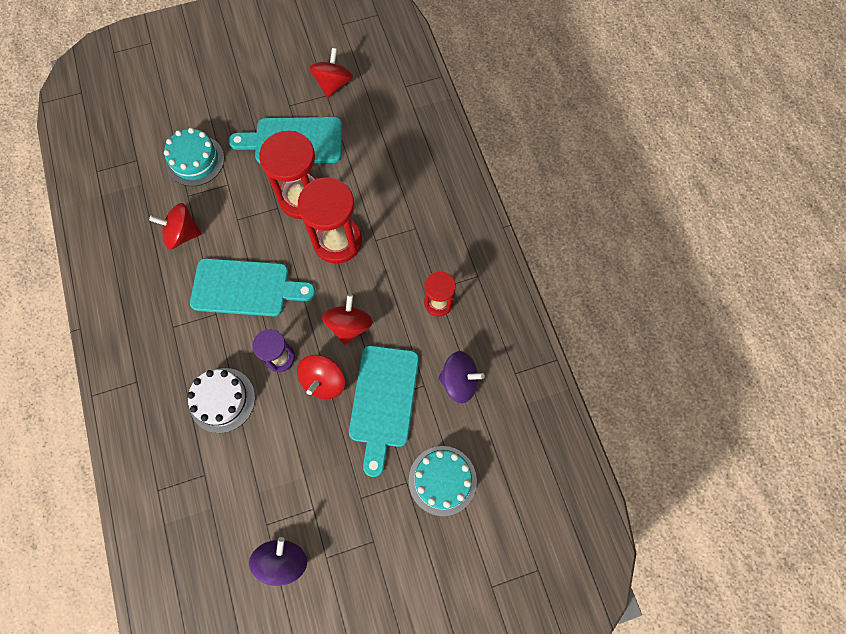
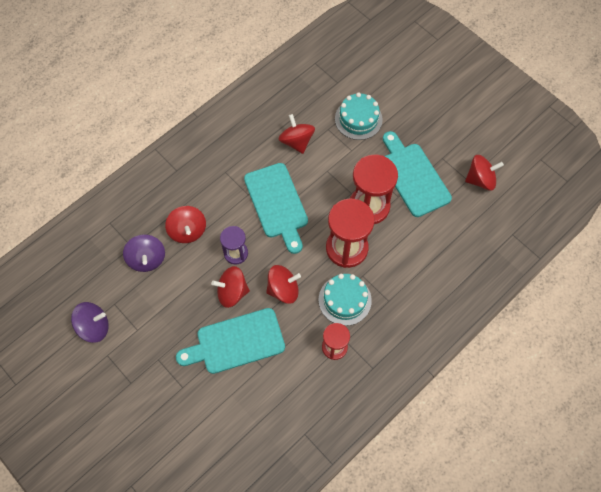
camera: 65 degrees right, 5 degrees down
(222, 400) = (188, 231): white cake -> red spinning top
(442, 480) = (195, 413): turquoise cake -> turquoise cake (345, 300)
(459, 381) = (277, 392): purple spinning top -> purple spinning top (147, 259)

